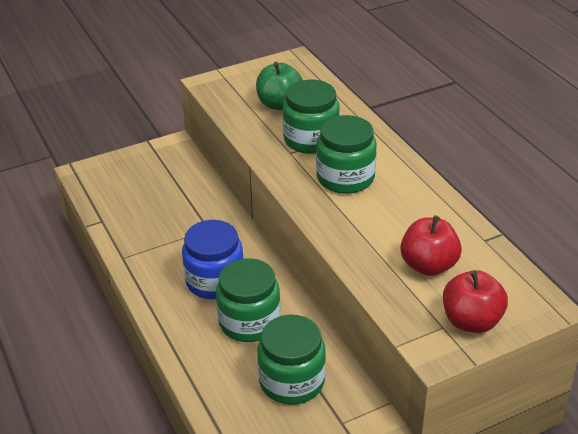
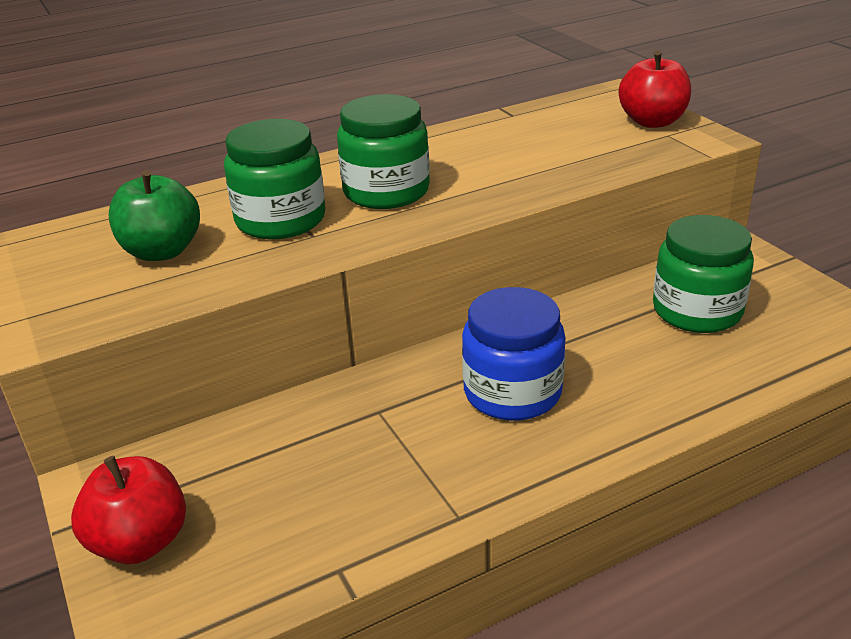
camera: 90 degrees left, 5 degrees down
(249, 322) = (597, 352): green jar -> none
(428, 265) = (566, 141): red apple -> red apple (140, 542)

